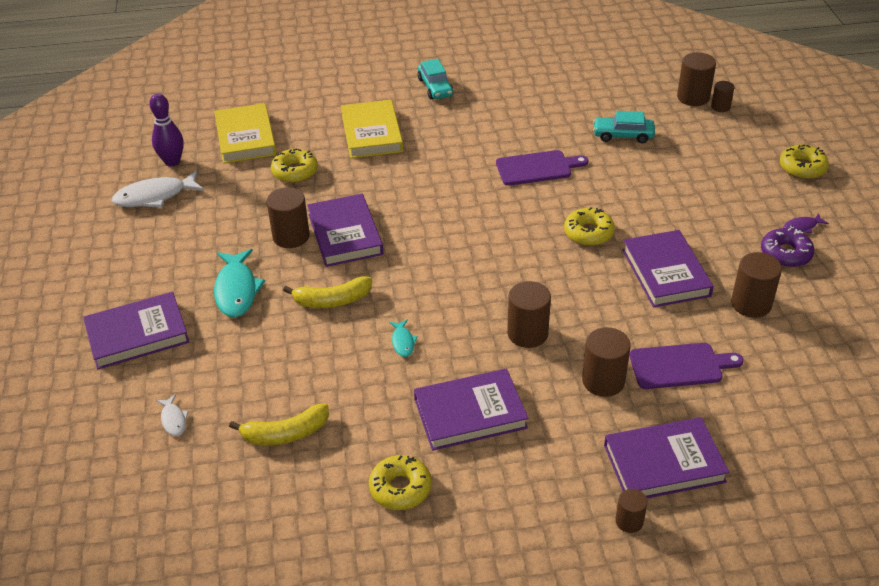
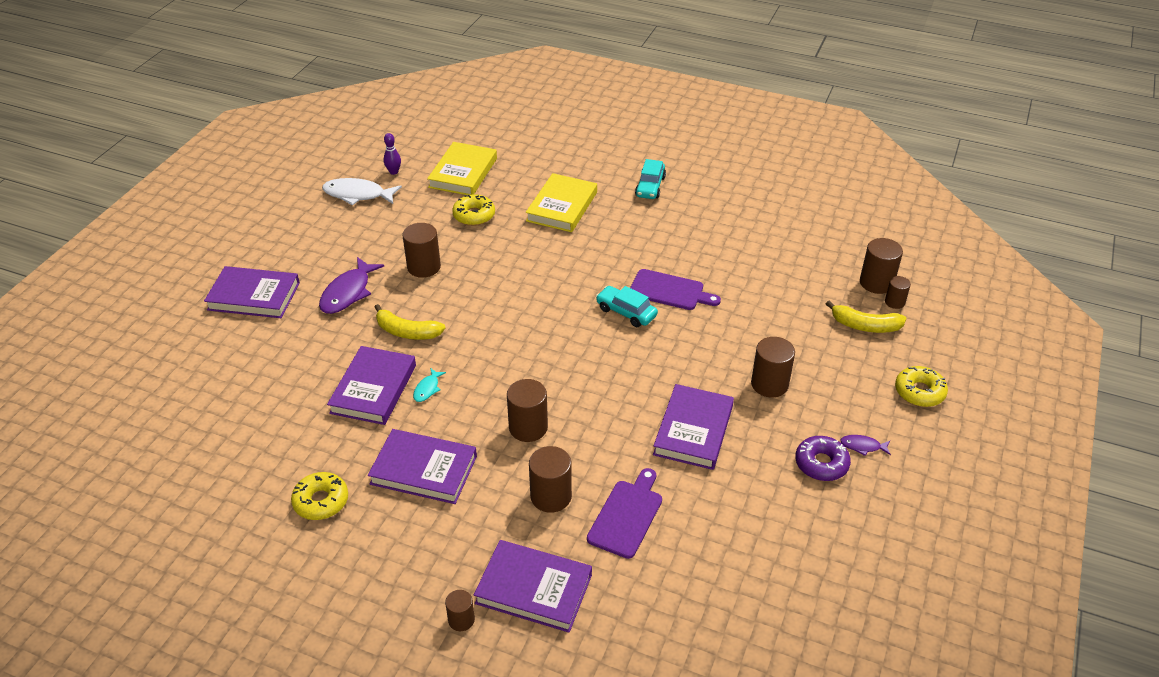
camera: 30 degrees right, 0 degrees up
(172, 162) = (393, 172): purple bowling pin -> purple bowling pin, size x0.64
(173, 420) = (221, 371): white fish -> none
(236, 290) = (348, 292): turquoise fish -> purple fish
(285, 434) = (282, 419): yellow banana -> yellow banana (865, 326)
(345, 234) = (464, 282): purple book -> purple book (373, 389)
(588, 233) = (659, 366): yellow donut -> none
(623, 135) = (774, 292): turquoise car -> turquoise car (626, 312)
(679, 366) = (626, 516): purple cutting board -> purple cutting board turned 90 degrees counterclockwise
(751, 304) = (743, 493): brown cylinder -> brown cylinder (769, 384)

